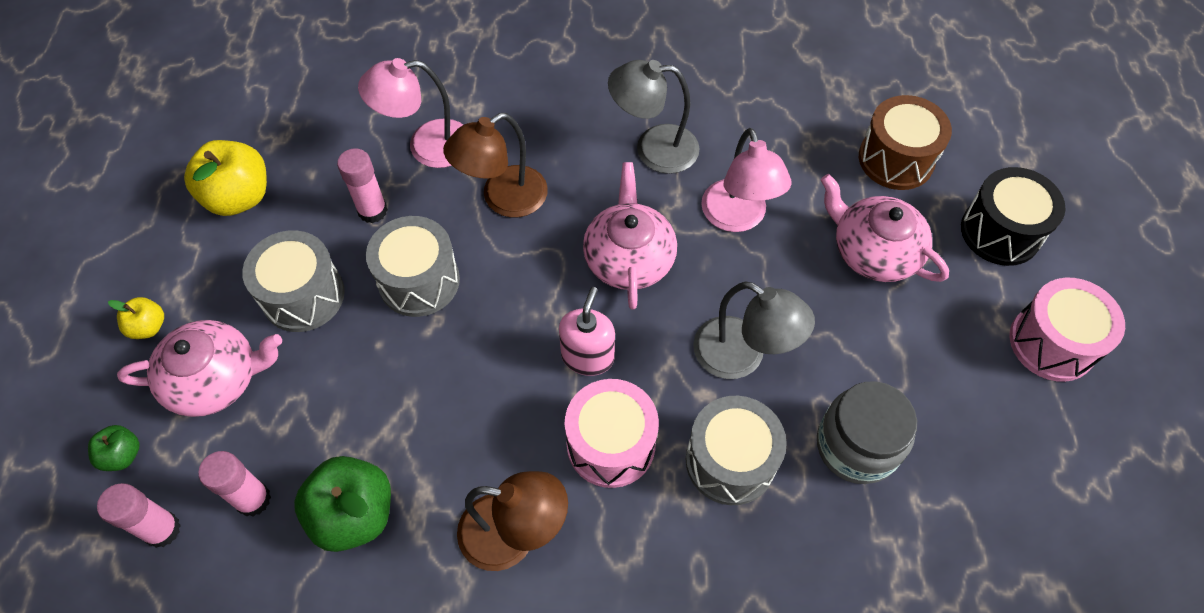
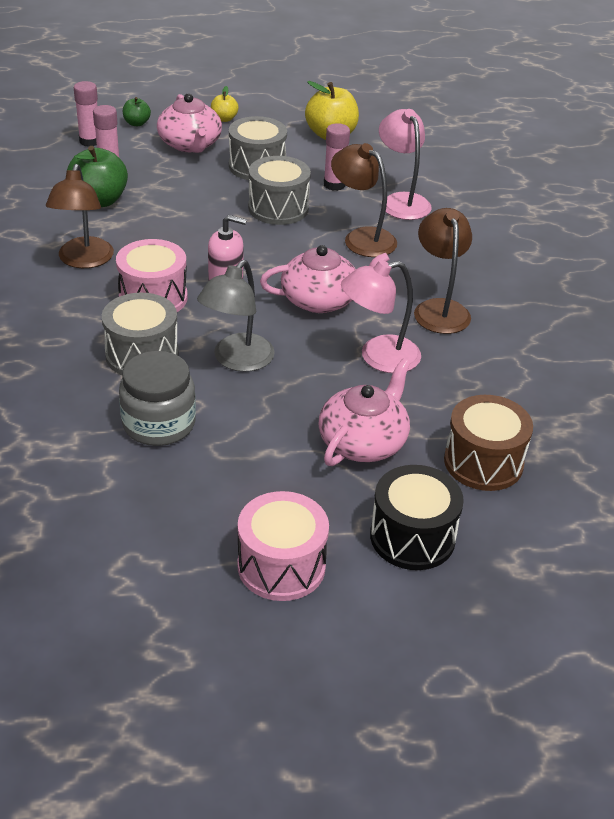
camera: 80 degrees right, 20 degrees down
(653, 149) = (439, 309): grey lamp -> brown lamp

